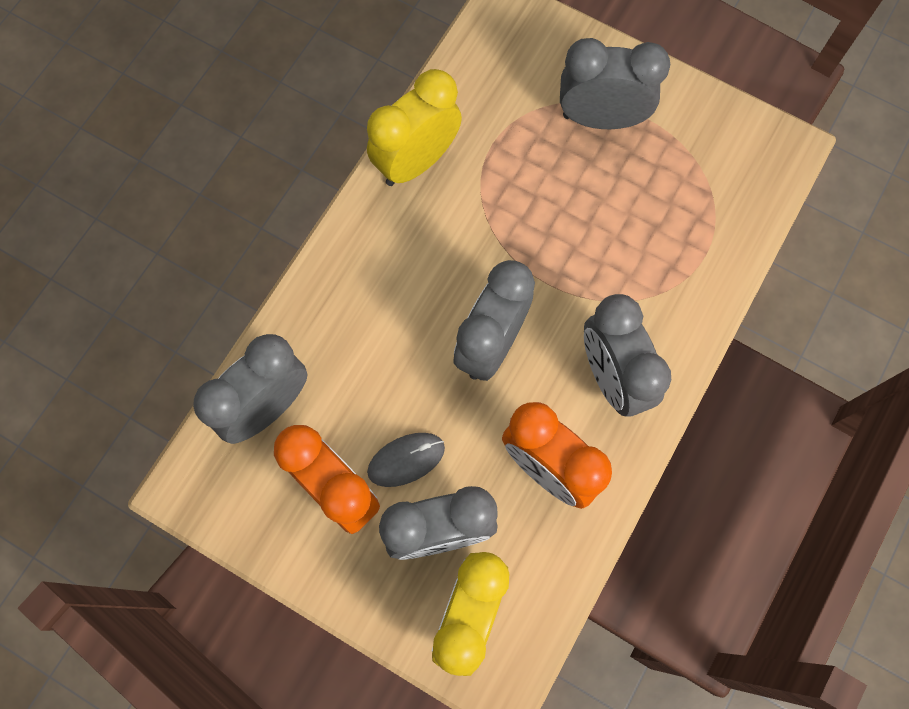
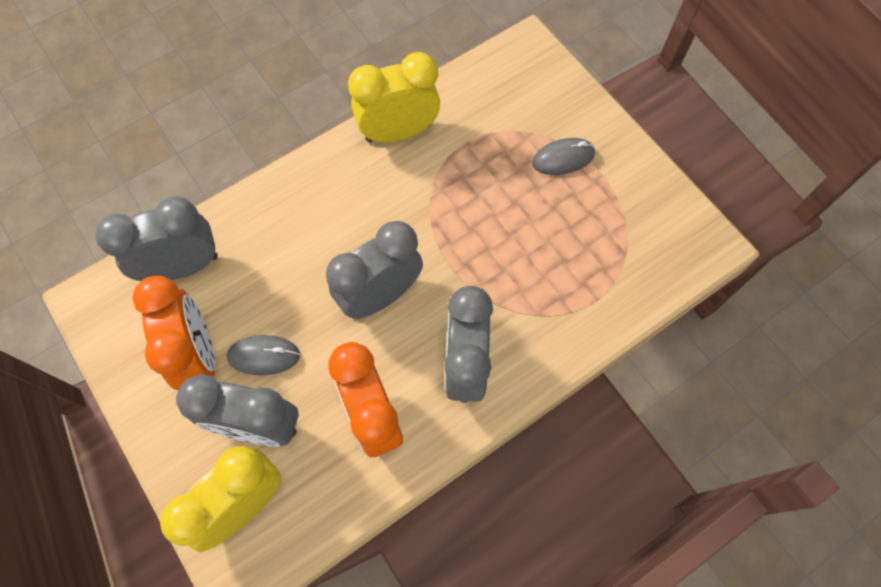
camera: 25 degrees right, 5 degrees down
(601, 118) = (563, 158): grey clock -> grey mouse

